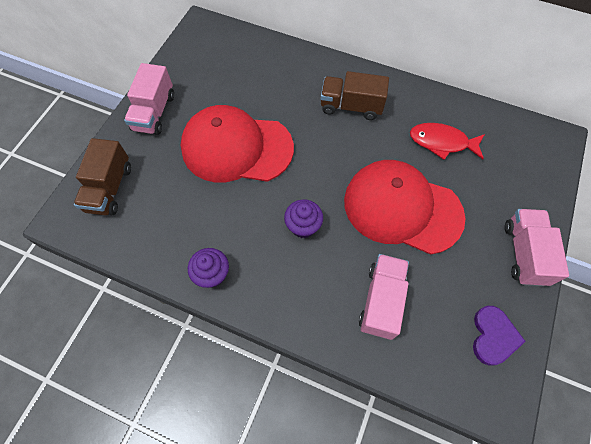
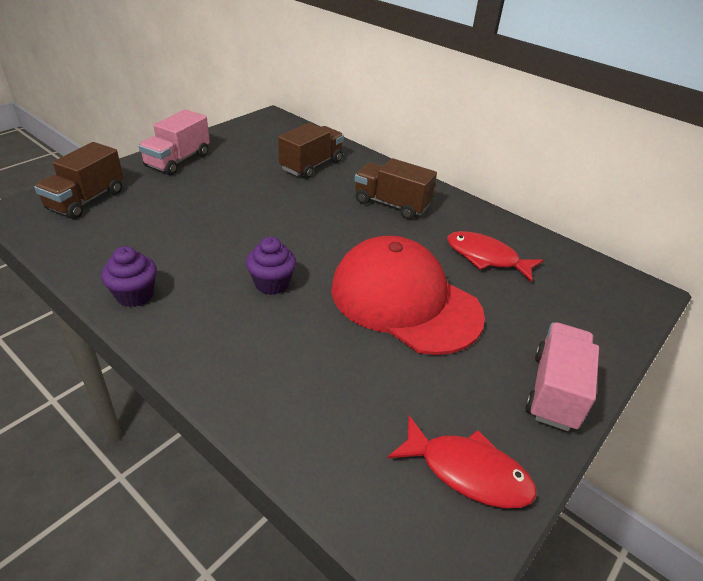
camera: 15 degrees right, 25 degrees down
(236, 148) = (242, 204): red cap -> none
(267, 80) = (311, 165): none -> brown truck
(381, 301) = (325, 381): pink truck -> none
(493, 336) = (468, 472): purple heart -> red fish

